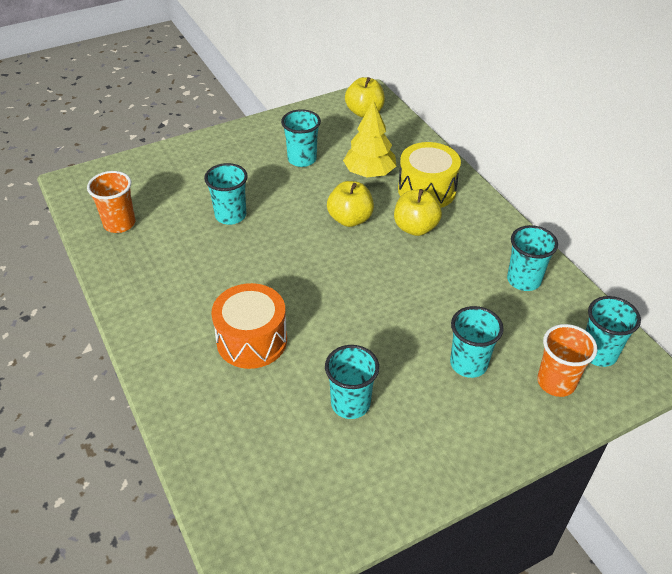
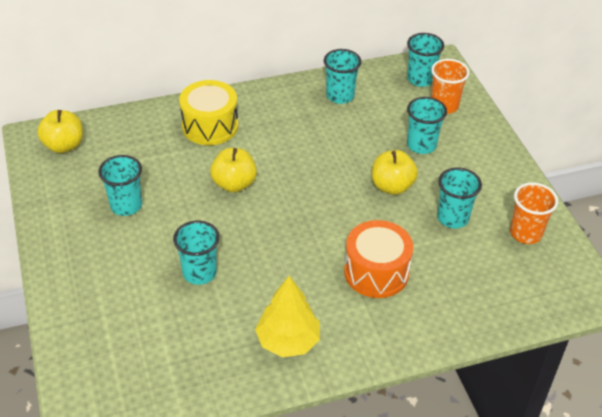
camera: 80 degrees left, 0 degrees up
(119, 224) = (181, 372): orange cup -> orange cup (525, 233)
(369, 173) = (169, 159): yellow tree -> yellow tree (288, 341)
(415, 228) = (260, 143): yellow apple -> yellow apple (392, 186)

